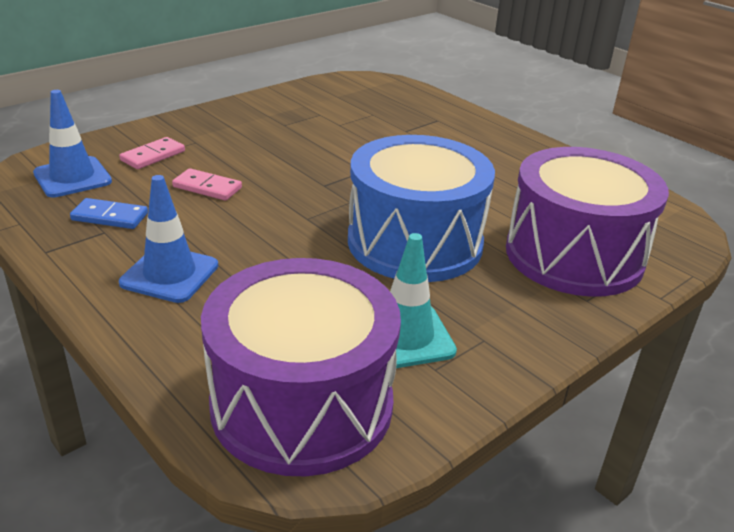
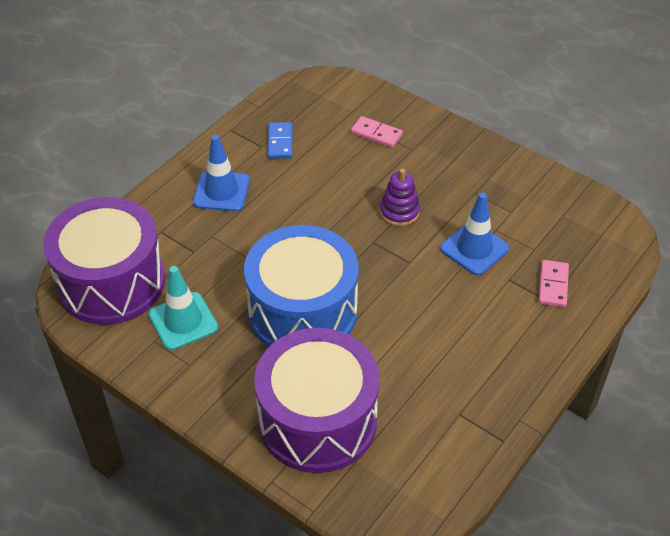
camera: 80 degrees right, 15 degrees up
(72, 177) = (325, 106): blue traffic cone -> blue traffic cone (474, 249)
(207, 187) = (340, 177): pink domino -> pink domino (553, 285)
(287, 164) = (399, 212): none -> purple stacking toy

